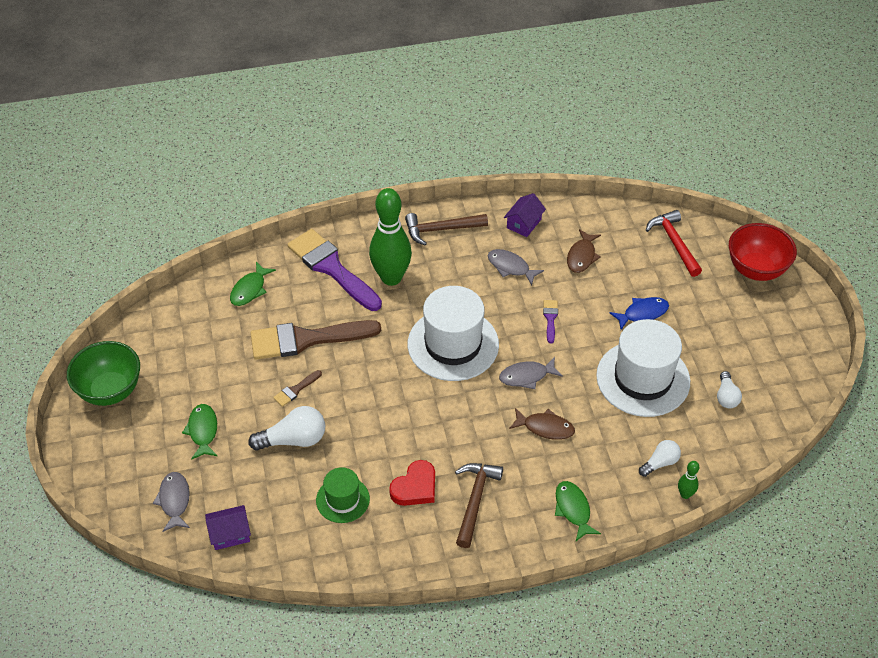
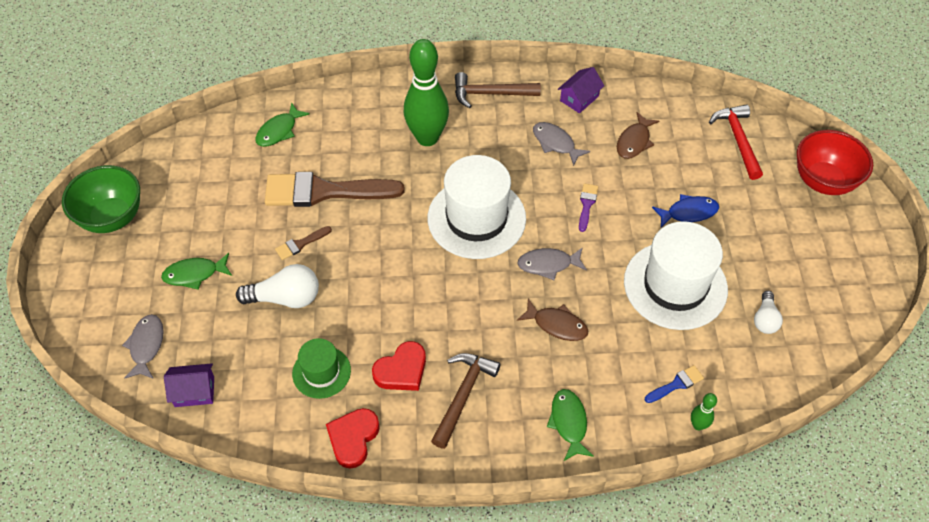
camera: 10 degrees right, 5 degrees up
(203, 431) = (194, 274): green fish -> green fish turned 105 degrees counterclockwise
(331, 268) = (368, 119): purple brush -> none
(385, 552) = (353, 438): none -> red heart
(660, 463) = (676, 384): white light bulb -> blue brush

